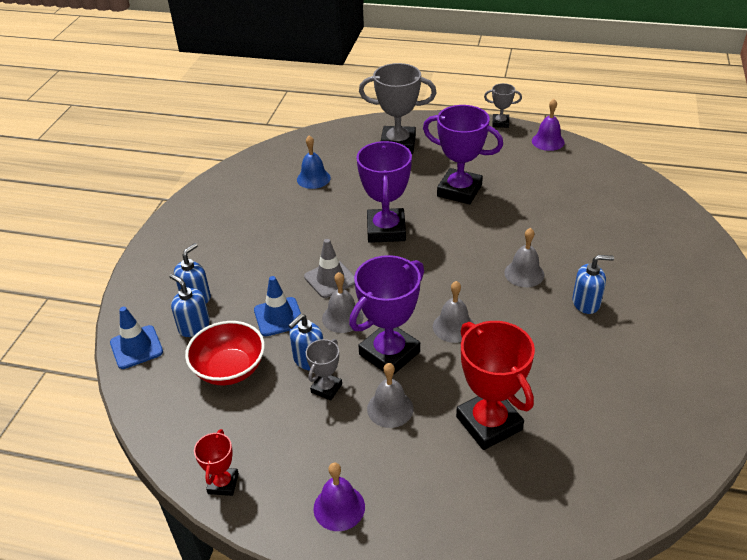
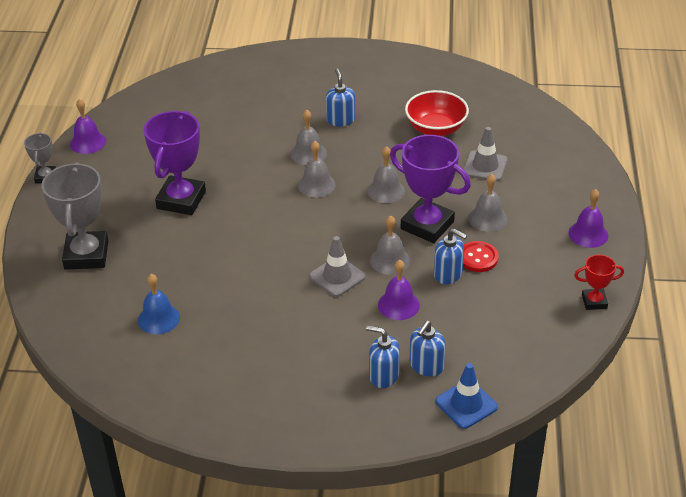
camera: 100 degrees left, 0 degrees up
(230, 369) = (474, 325): red bowl -> red bowl (436, 128)
(278, 317) = (398, 305): blue traffic cone -> purple bell
(326, 388) = (478, 258): grey trophy -> red button
(386, 230) = (253, 246): purple trophy -> none
(470, 275) = (316, 185): none -> grey bell
(489, 423) = (485, 166): red trophy -> grey traffic cone

